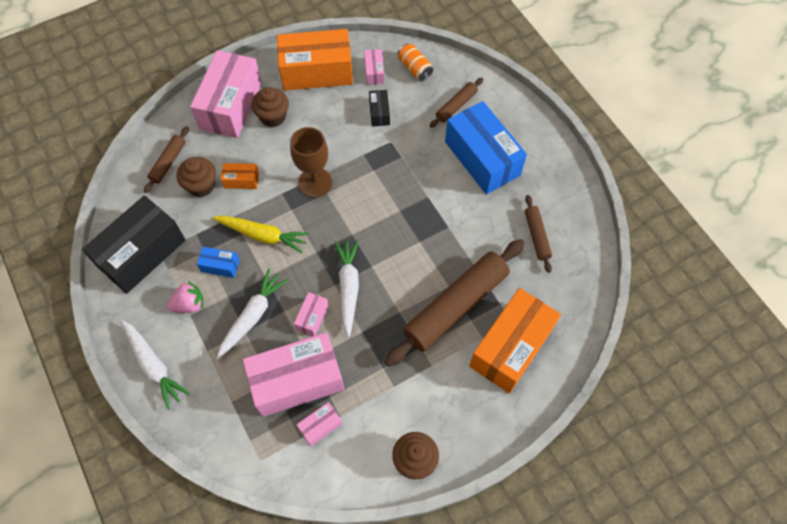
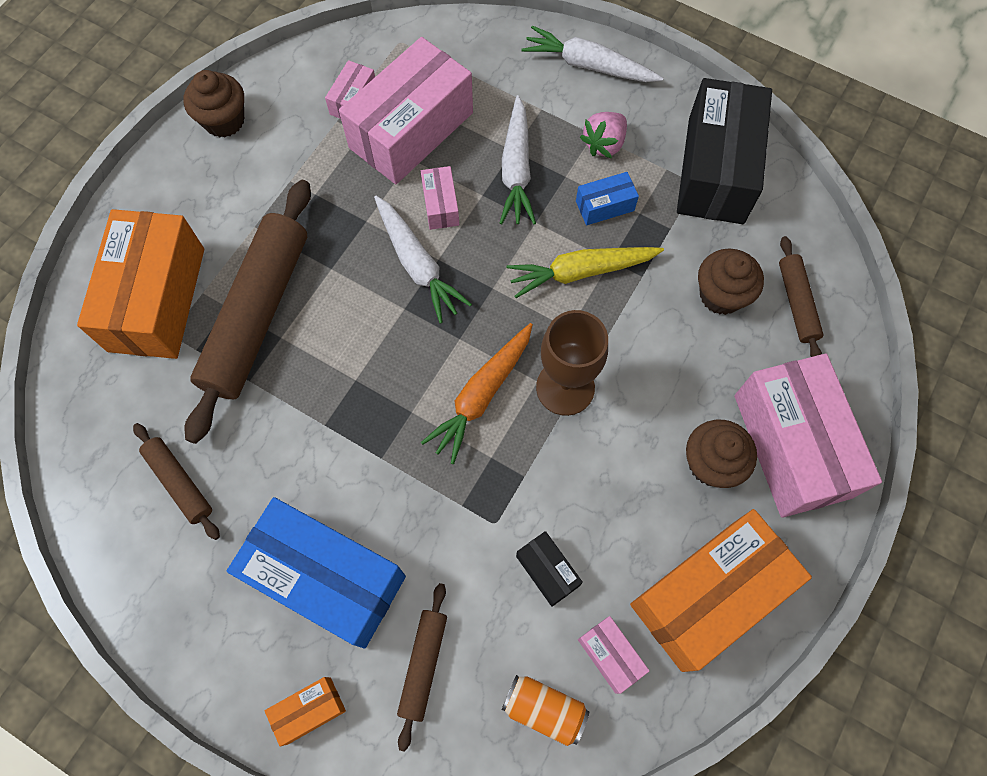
camera: 150 degrees right, 5 degrees up
(241, 180) = (672, 333): orange box -> orange box (309, 710)
(359, 200) = (481, 395): none -> orange carrot

